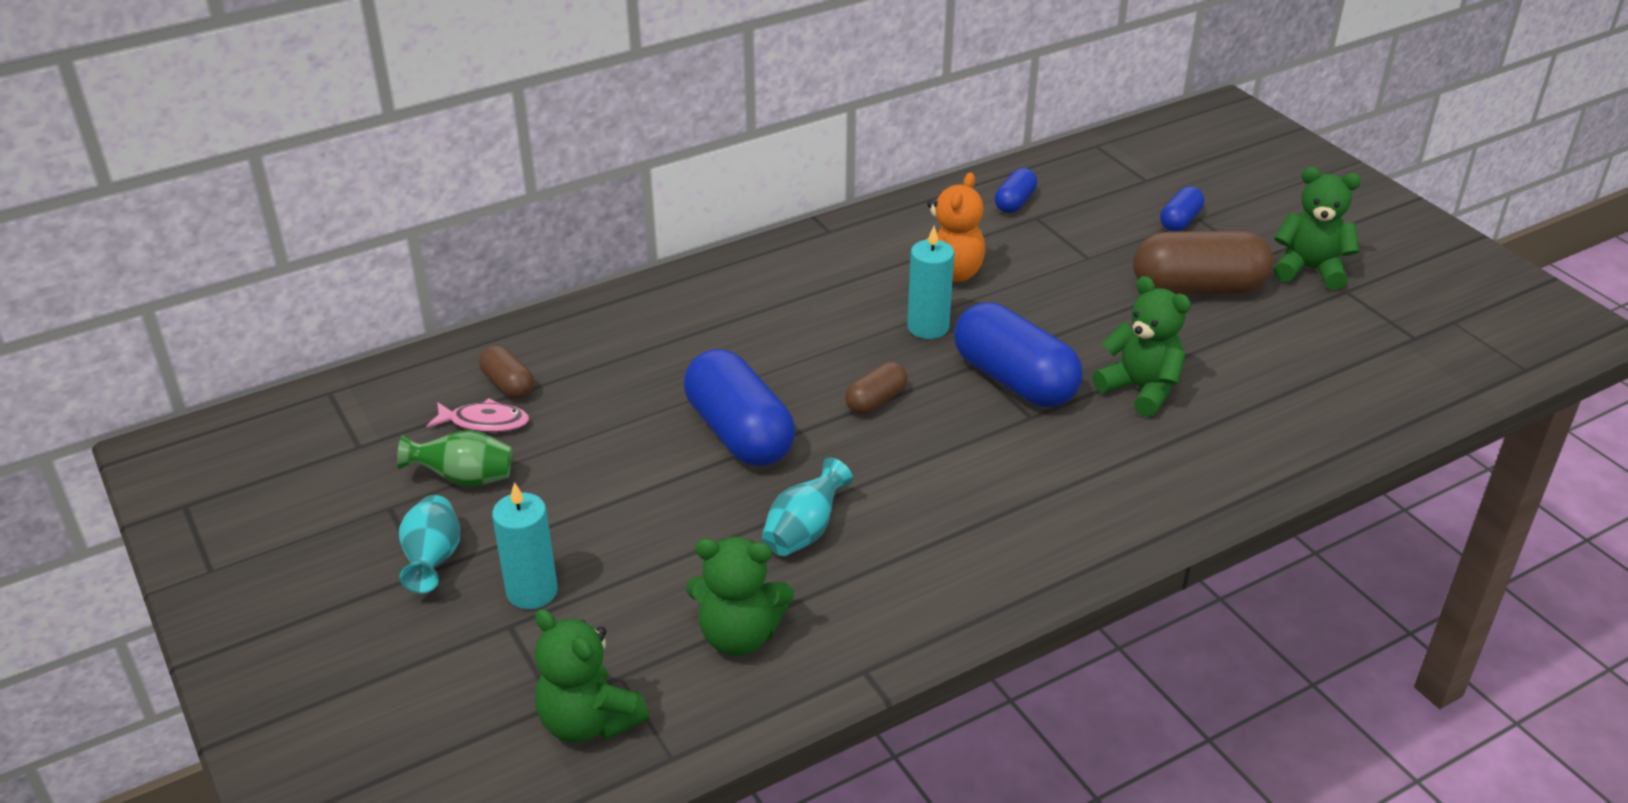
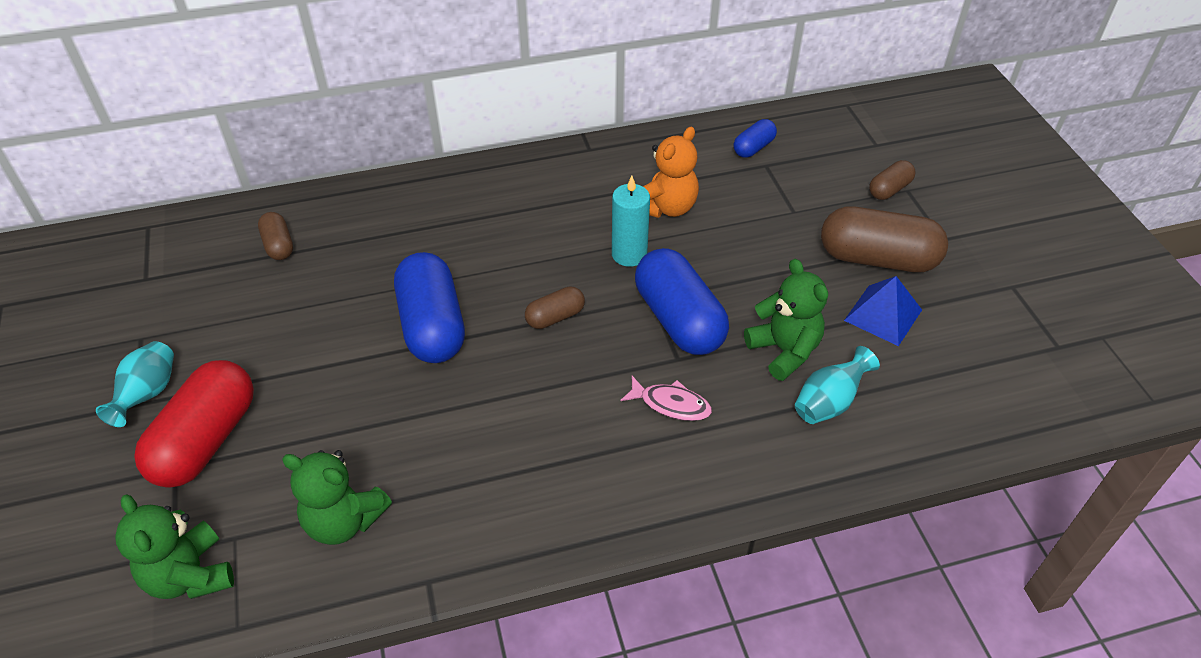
camera: 15 degrees right, 10 degrees up
(464, 479) = (206, 324): green vase -> none
(485, 422) = (245, 276): pink fish -> pink fish (671, 404)
(532, 591) = (206, 440): turquoise candle -> red capsule
(804, 532) = (441, 432): turquoise vase -> turquoise vase (829, 402)
(1180, 221) = (889, 189): blue capsule -> brown capsule
(1227, 339) = (883, 315): none -> blue pyramid
(1309, 270) = (987, 258): green teddy bear -> none

